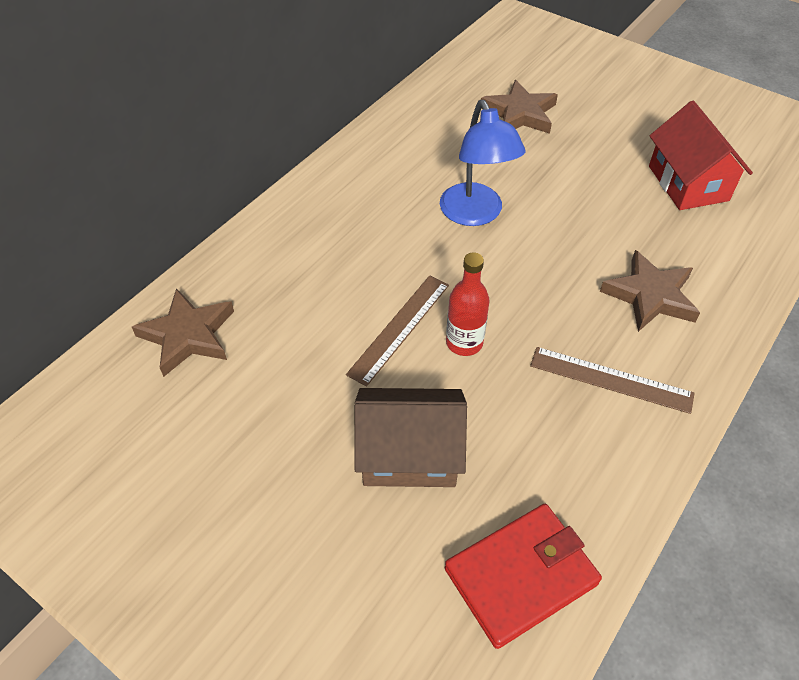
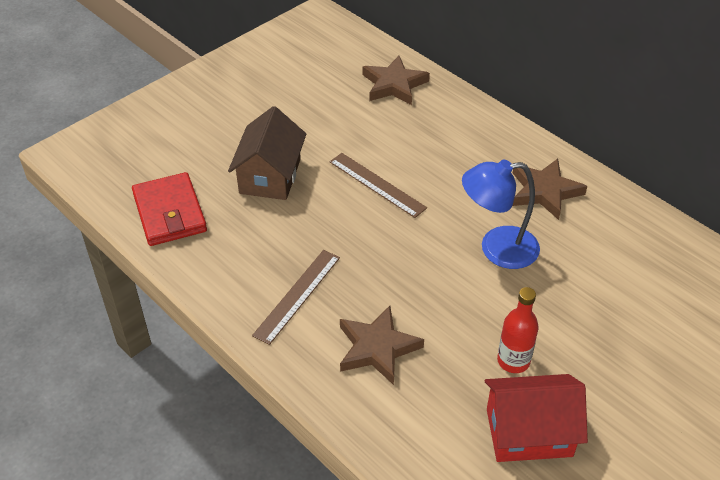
camera: 100 degrees right, 5 degrees down
(464, 342) = (355, 217): red bottle -> red bottle (513, 361)
(520, 113) = (653, 312): brown star -> brown star (545, 191)

